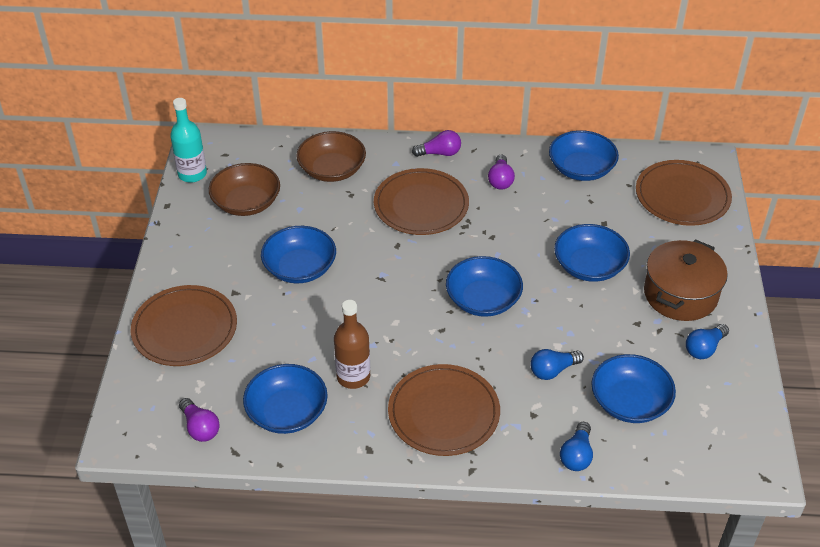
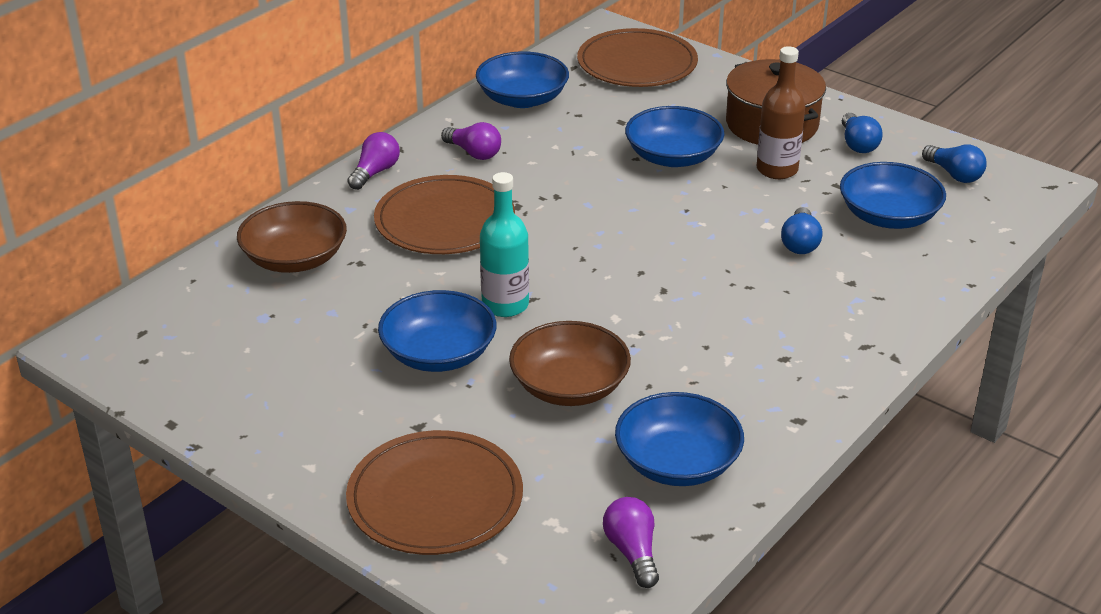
camera: 55 degrees left, 10 degrees down
(192, 174) = (140, 376): turquoise bottle -> turquoise bottle (505, 305)
(200, 427) = (632, 552): purple light bulb -> purple light bulb turned 105 degrees counterclockwise
(246, 202) = (261, 350): brown bowl -> brown bowl (569, 386)
(353, 376) = (671, 385): brown bottle -> brown bottle (777, 170)
(443, 413) = (792, 341): brown plate -> none
(483, 299) = (647, 242): blue bowl -> none
(576, 455) = (932, 279): blue light bulb -> blue light bulb (954, 174)

